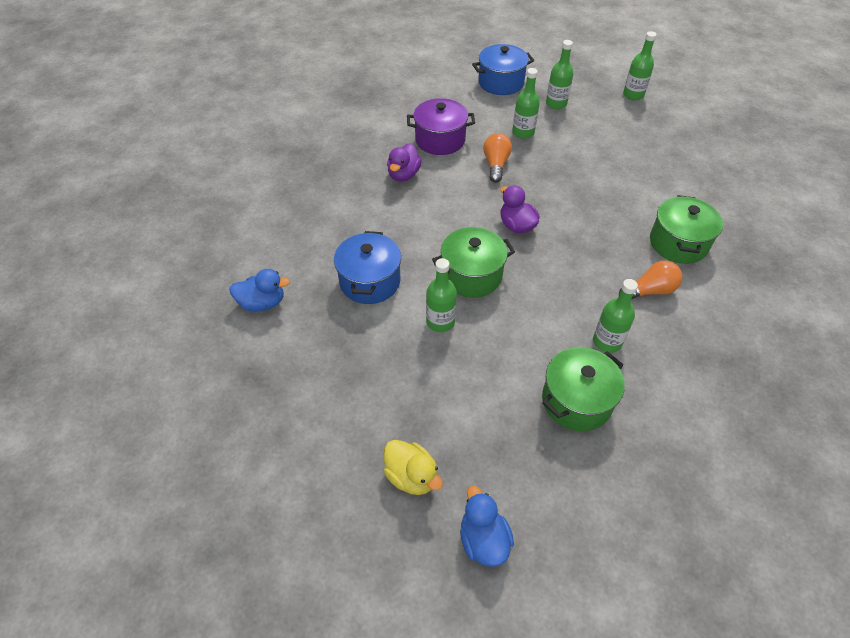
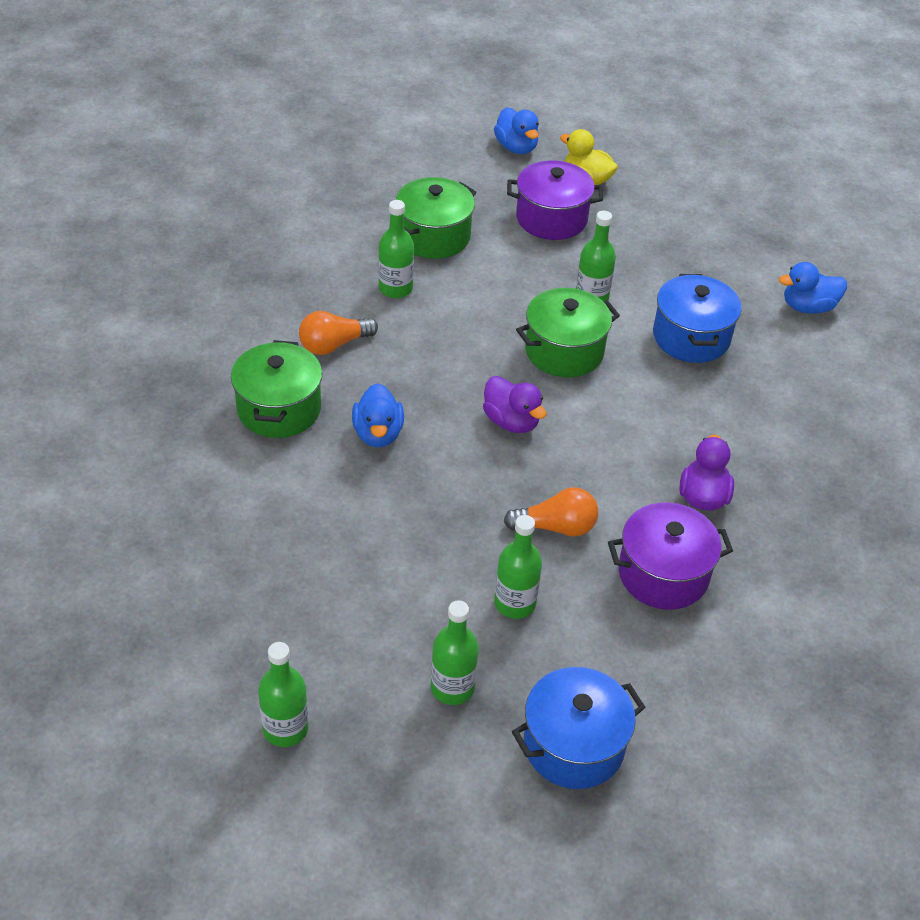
camera: 170 degrees right, 5 degrees down
(459, 418) = (551, 218): none -> purple pot
(496, 165) = (556, 527): orange light bulb -> orange light bulb turned 90 degrees counterclockwise
(607, 223) = (378, 434): none -> blue duck

